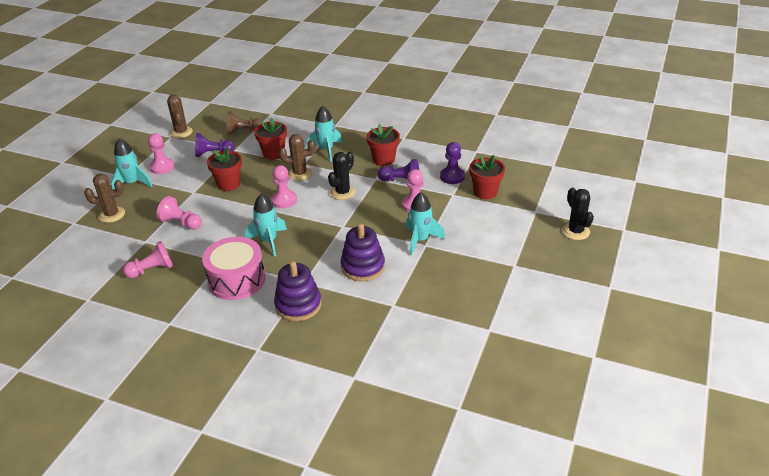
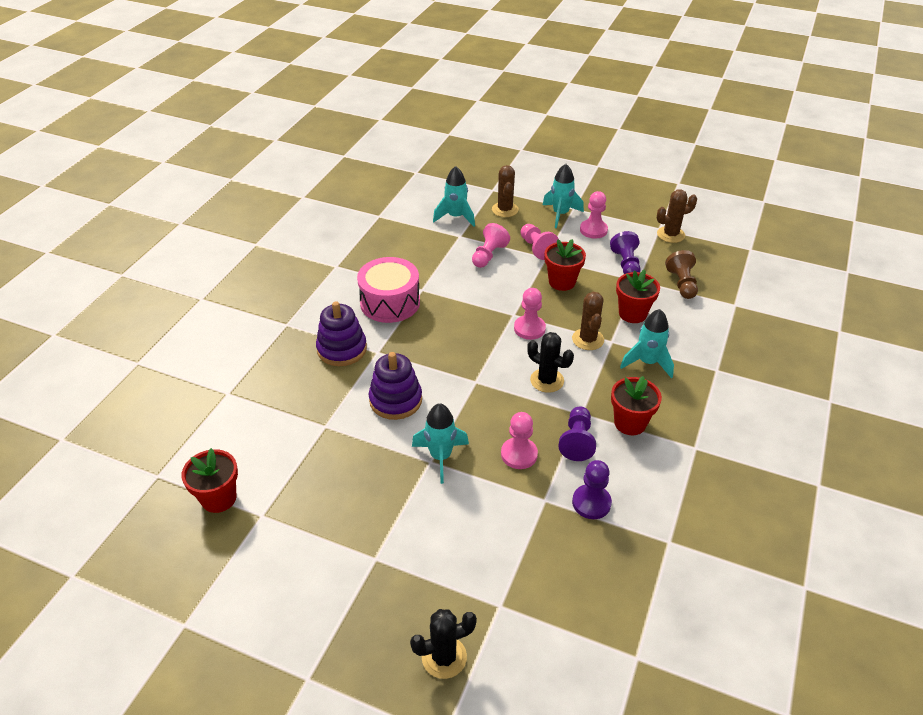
camera: 90 degrees right, 5 degrees up
(152, 270) = (414, 246): pink pawn -> pink pawn (537, 248)
(268, 241) = (451, 321): turquoise rocket -> turquoise rocket (455, 217)
(485, 192) = (551, 542): red flower pot -> red flower pot (219, 498)

